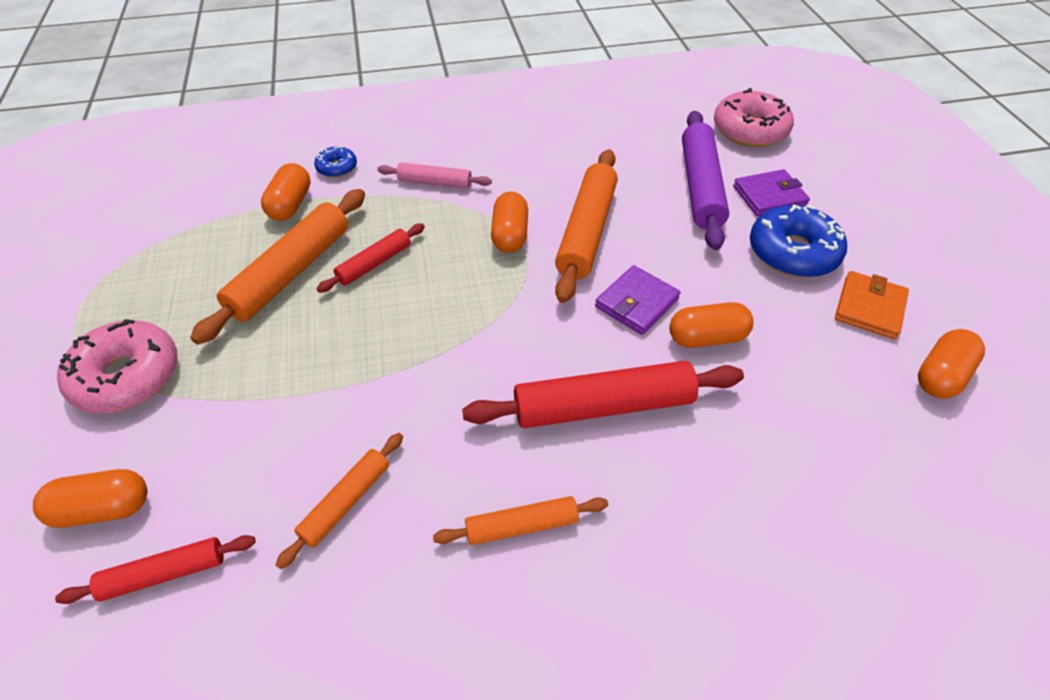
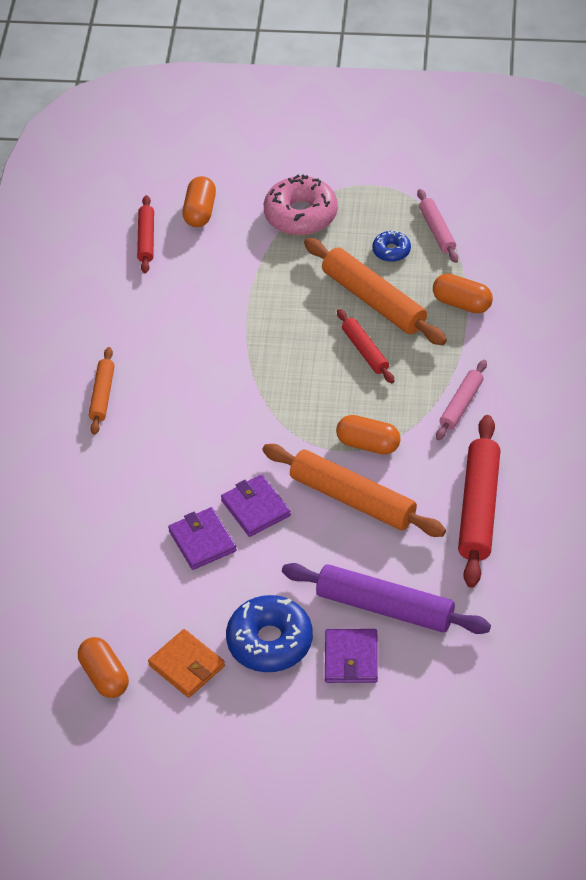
camera: 110 degrees right, 0 degrees up
(172, 242) = (437, 231): none -> pink rolling pin
(337, 168) = (508, 337): blue donut -> blue donut (391, 251)
(346, 502) = (155, 317): orange rolling pin -> none
(603, 406) = (168, 458): red rolling pin -> red rolling pin (478, 508)
(707, 337) = (202, 541): orange capsule -> purple wallet
(750, 130) = (465, 690): pink donut -> none

